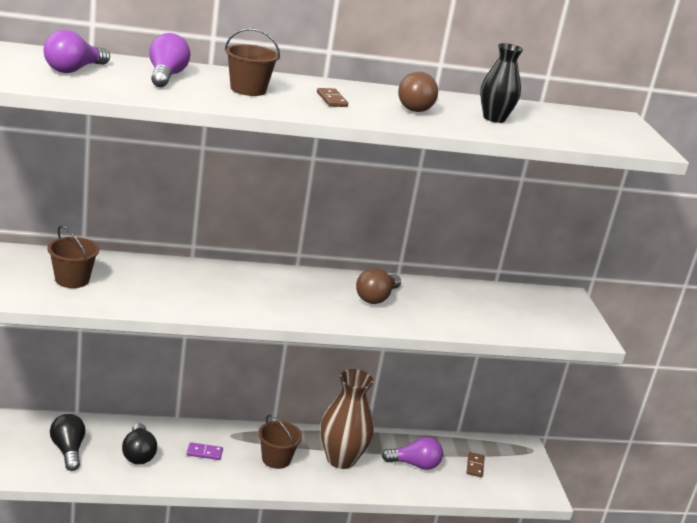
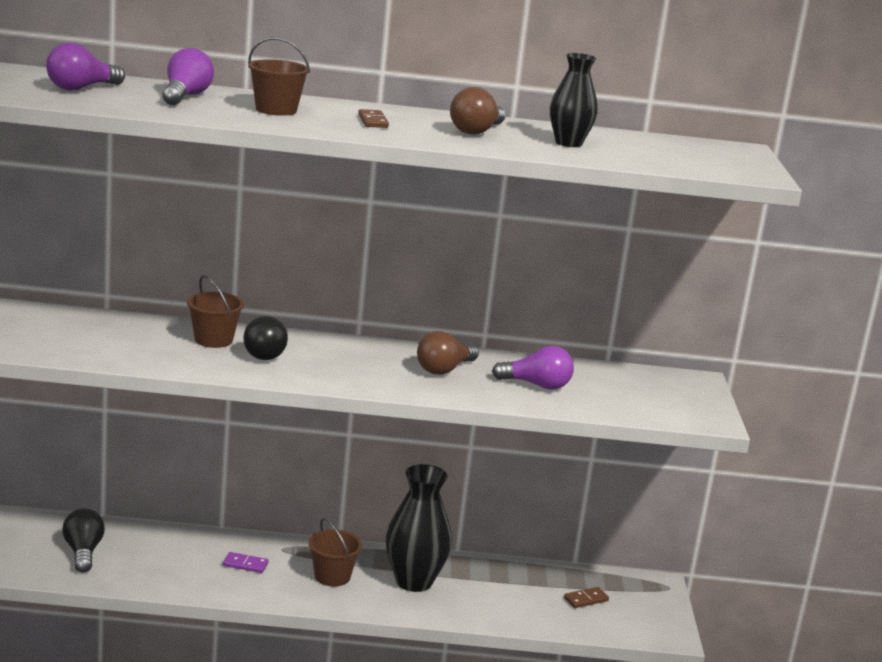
camera: 10 degrees right, 5 degrees down
(72, 279) = (83, 336): brown bucket -> brown bucket (213, 340)
(138, 454) = (165, 561): black light bulb -> black light bulb (265, 353)
(341, 459) = (414, 581): brown vase -> black vase
(414, 464) = (507, 593): purple light bulb -> purple light bulb (537, 385)
(475, 466) = (586, 599): brown domino -> brown domino turned 45 degrees clockwise

